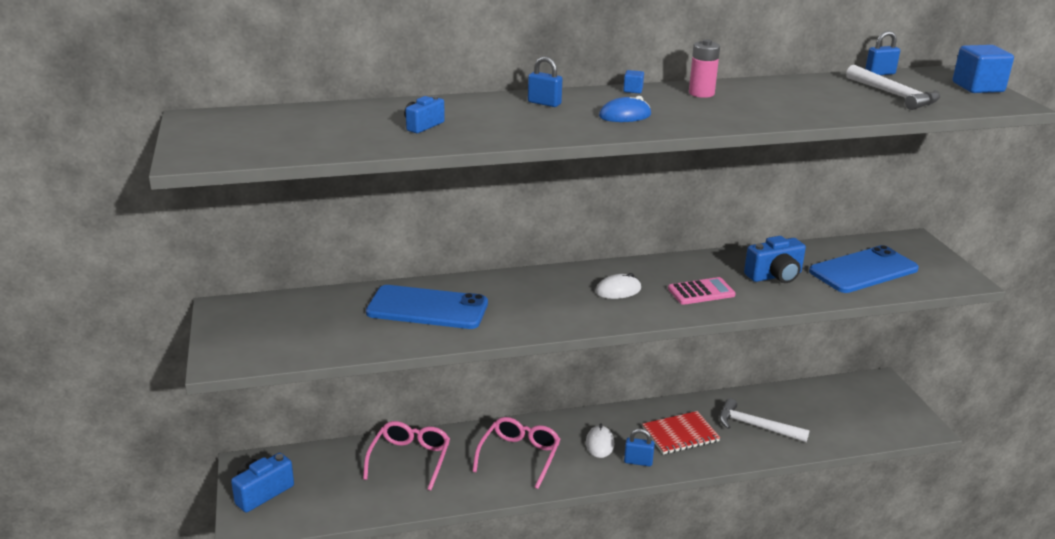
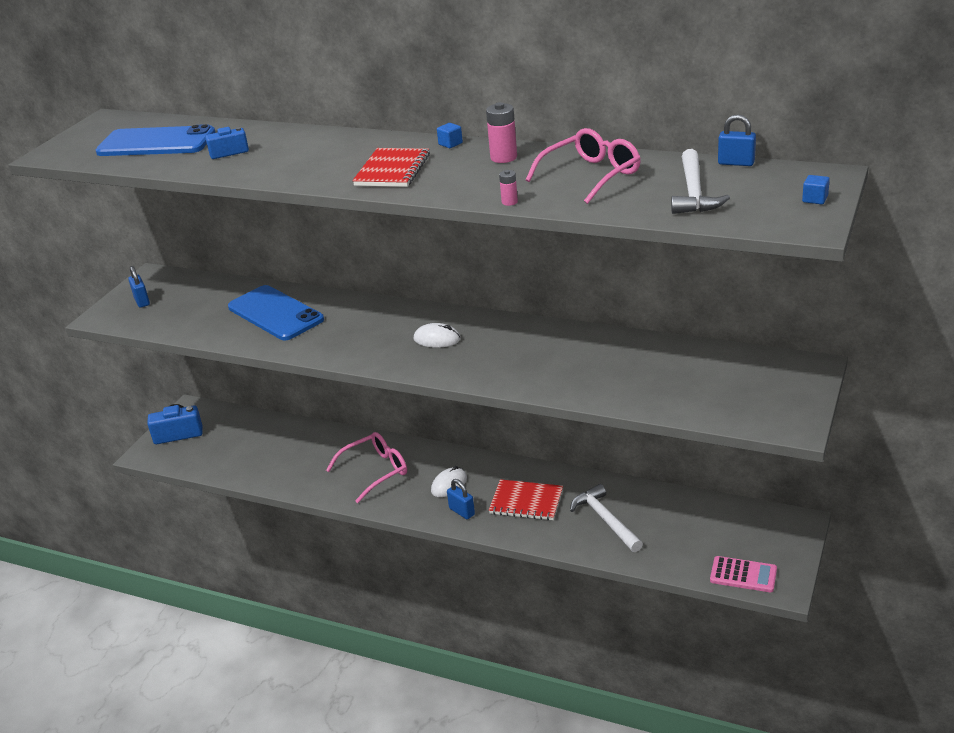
camera: 40 degrees right, 5 degrees up
(410, 459) = (296, 444): pink glasses -> pink glasses (591, 175)
(544, 103) = (353, 146): blue padlock -> blue padlock (142, 301)
(625, 115) = (392, 170): blue mouse -> red notebook
(701, 292) = (504, 361): pink calculator -> pink calculator (743, 575)
(775, 276) = (597, 365): blue camera -> none
(777, 122) = (509, 202): none -> pink battery
(863, 270) = (696, 384): blue phone -> blue phone (156, 143)
(978, 87) = (815, 199): blue cube -> blue cube, size x0.46

